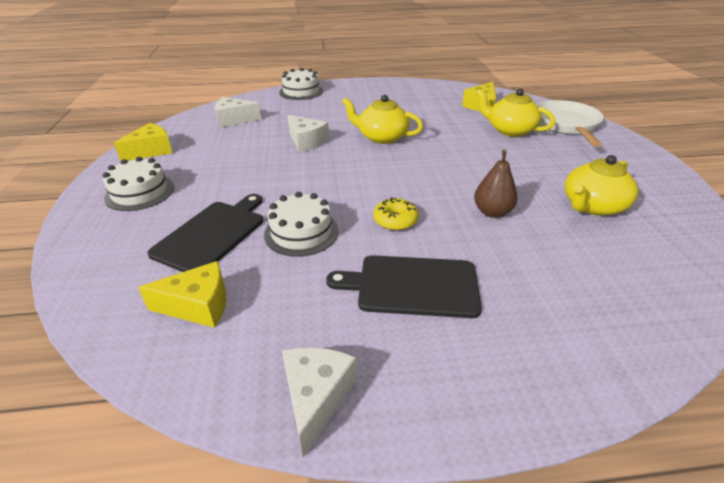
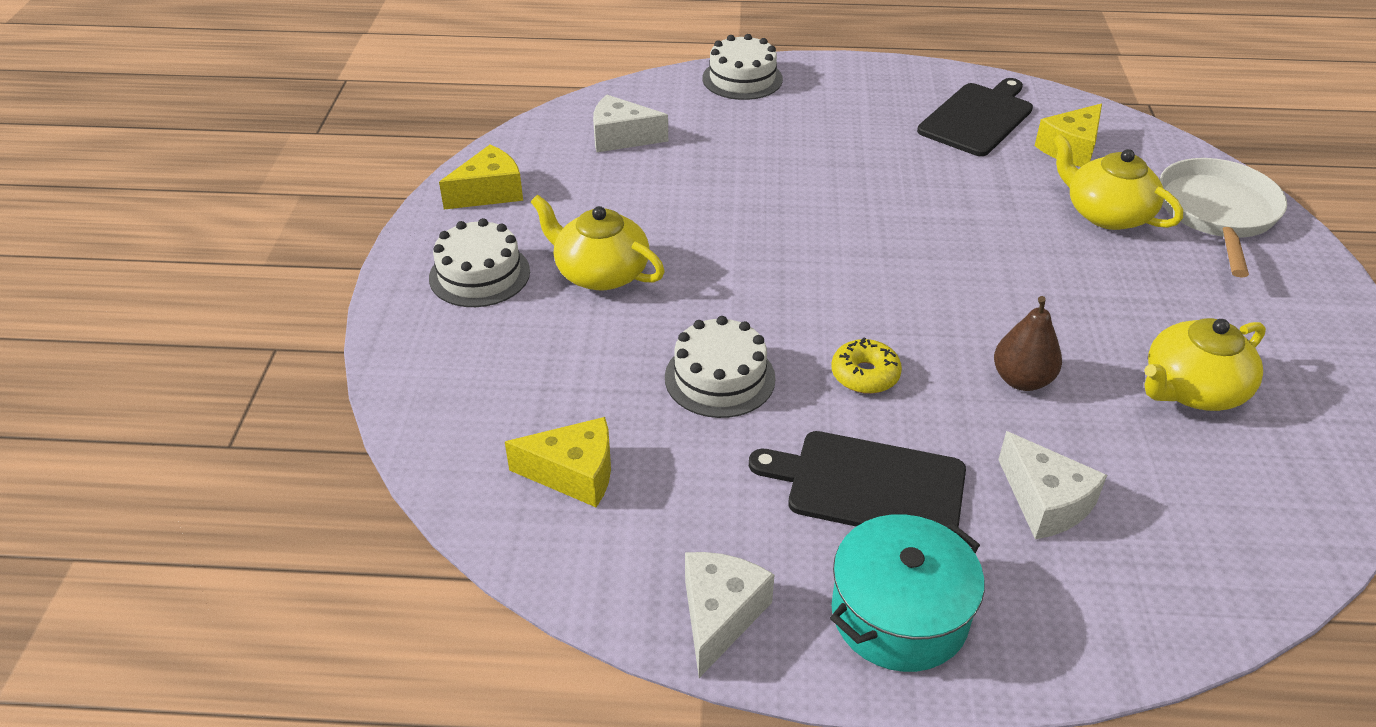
camera: 10 degrees right, 5 degrees up
(212, 234) = (590, 364): black cutting board -> black cutting board (978, 118)
(306, 142) = (742, 201): white cheese -> white cheese (1045, 502)
(381, 137) = (872, 204): yellow teapot -> yellow teapot (600, 272)
(455, 374) = (899, 614): none -> turquoise pot

